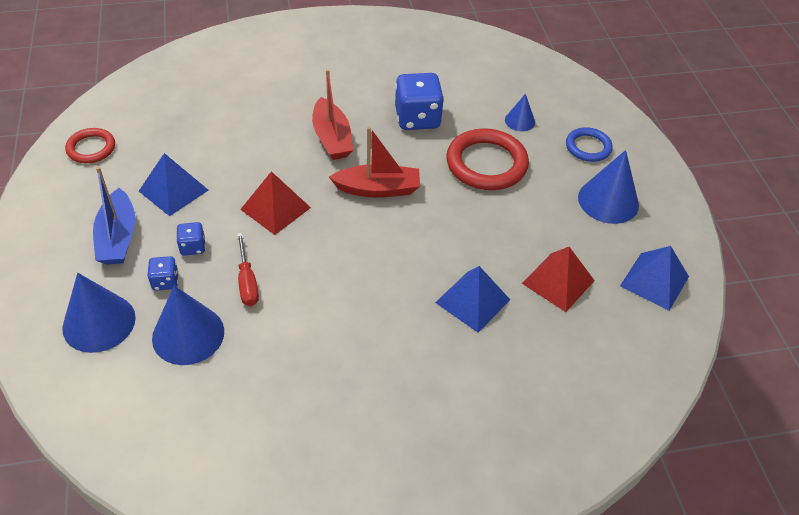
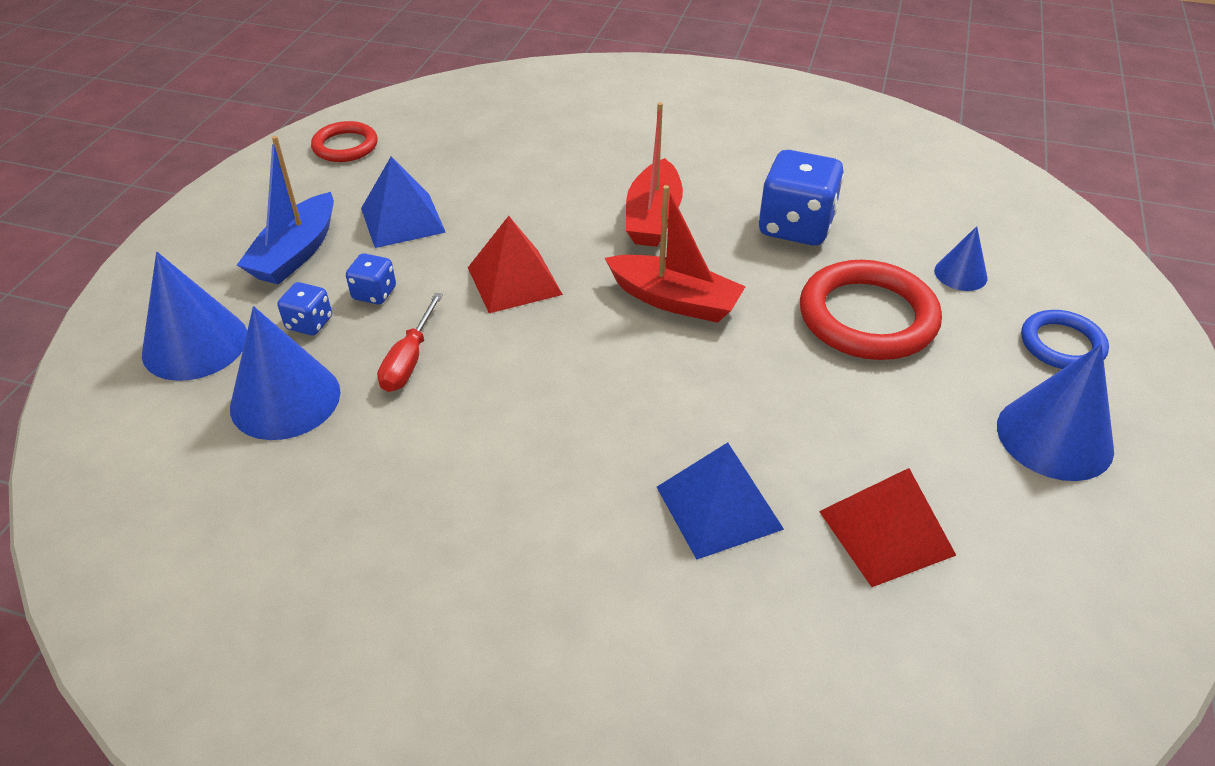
camera: 30 degrees right, 5 degrees down
(654, 281) = (1076, 599): blue pyramid -> none

